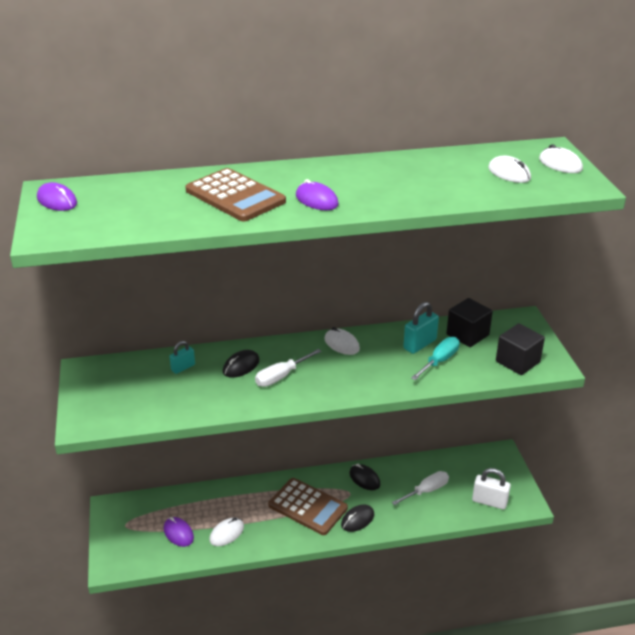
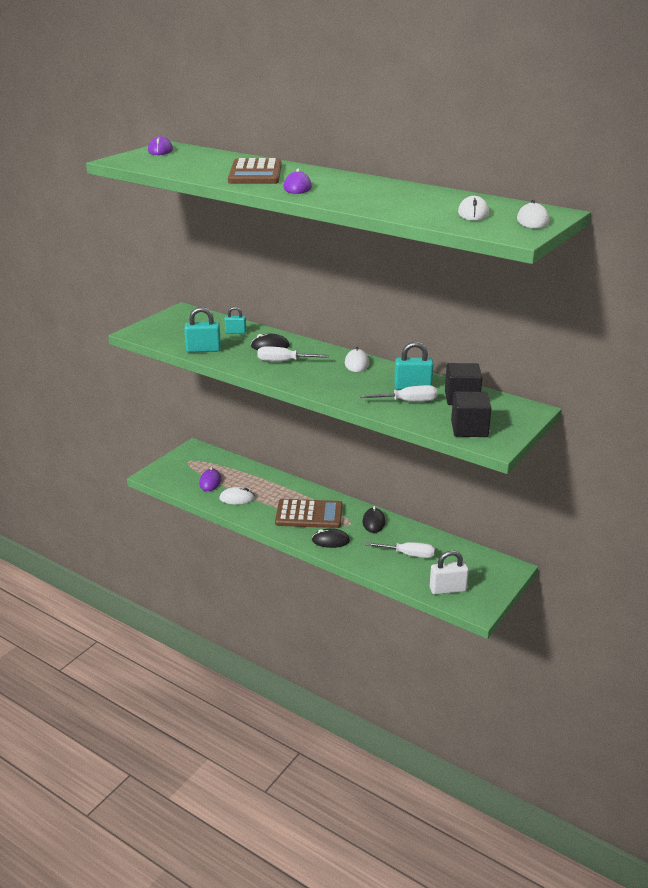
camera: 45 degrees right, 5 degrees down
(188, 406) = (203, 350): none -> turquoise padlock
(308, 507) = (309, 514): brown calculator -> brown calculator turned 75 degrees counterclockwise
(439, 361) = (408, 401): turquoise screwdriver -> white screwdriver
(489, 501) = (447, 589): white padlock -> white padlock turned 75 degrees counterclockwise

